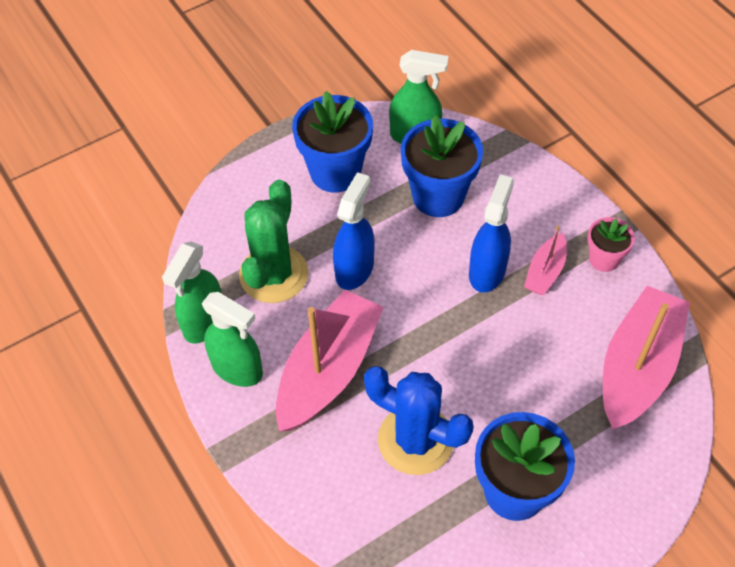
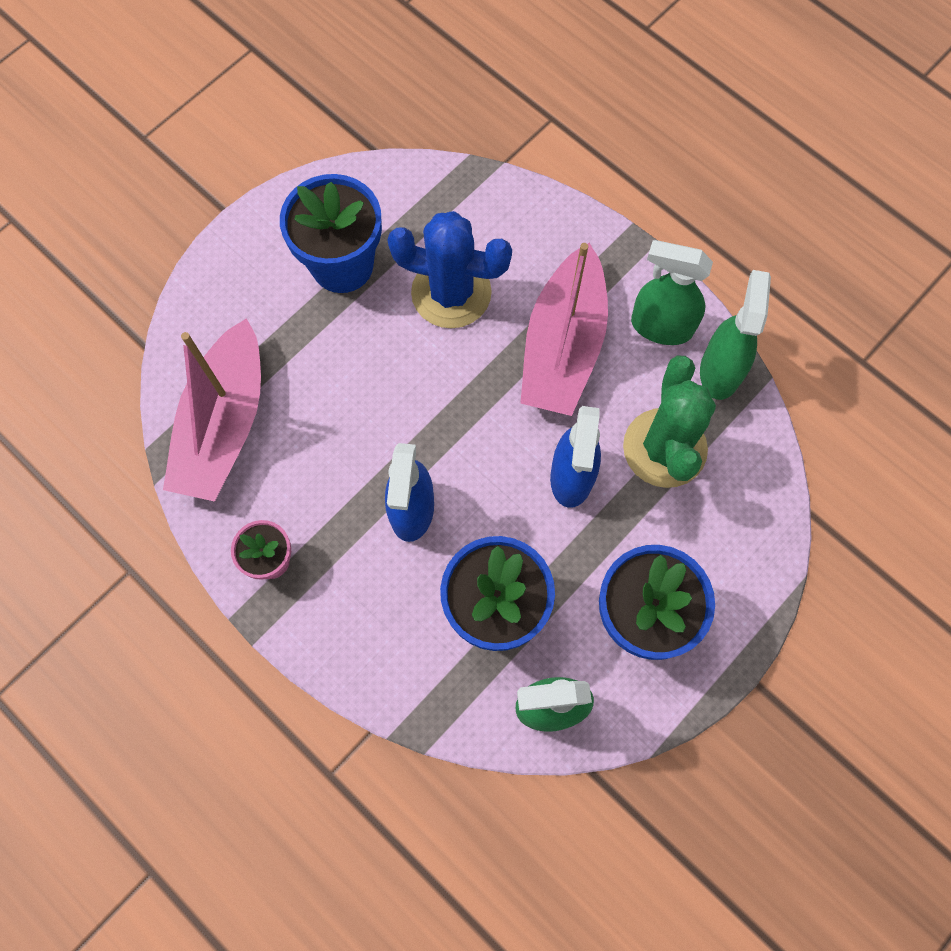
camera: 165 degrees right, 15 degrees up
(545, 271) = (341, 526): pink boat -> none

